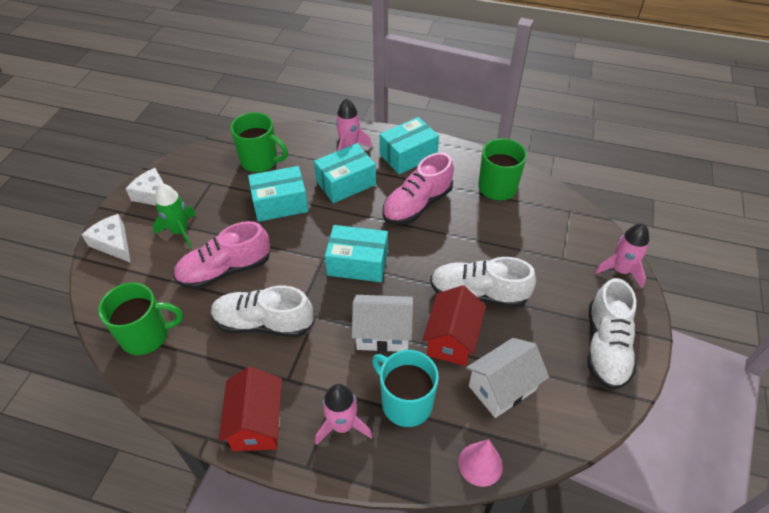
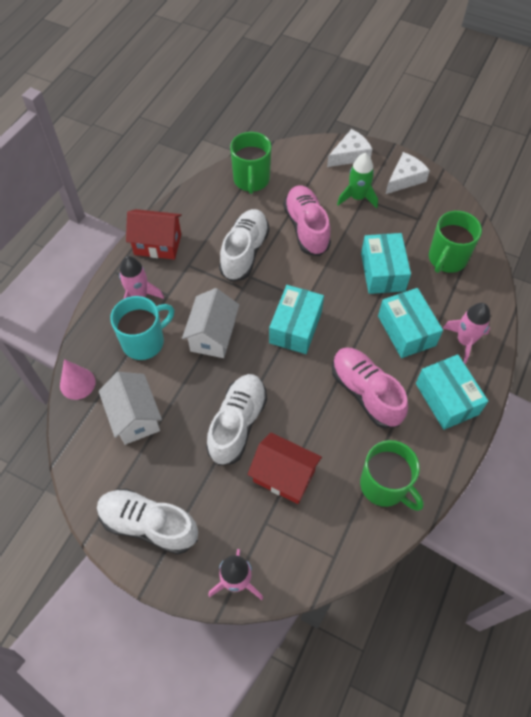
camera: 100 degrees right, 10 degrees up
(452, 339) = (193, 388): red house -> red house (284, 476)

